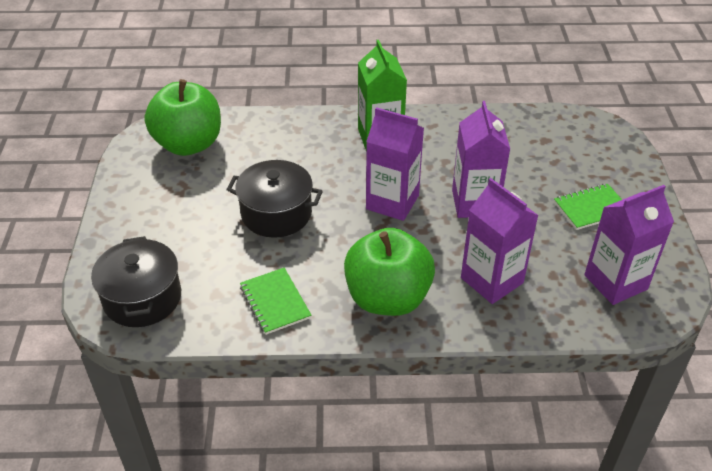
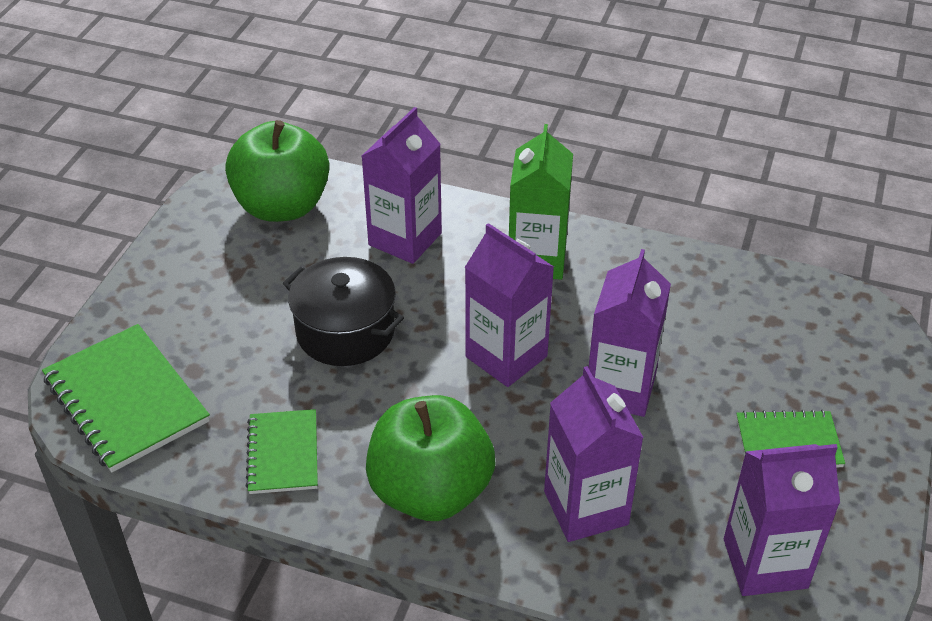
camera: 20 degrees right, 0 degrees up
(142, 298) = (126, 400): black pot -> green notebook
(286, 146) = (405, 239): none -> purple carton

